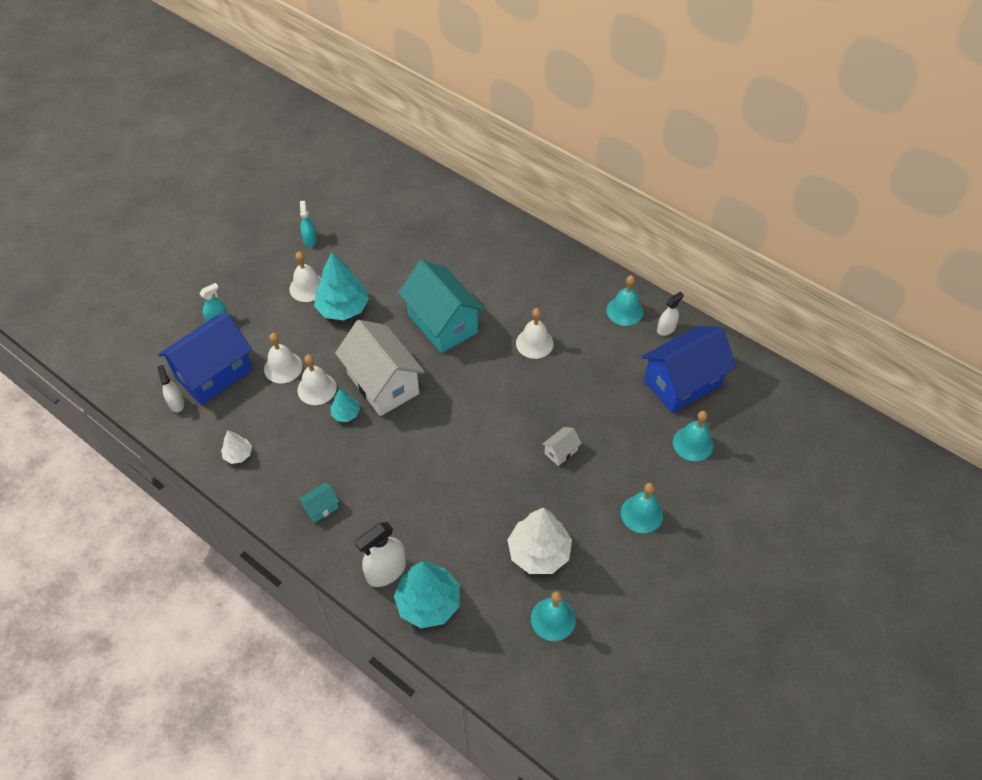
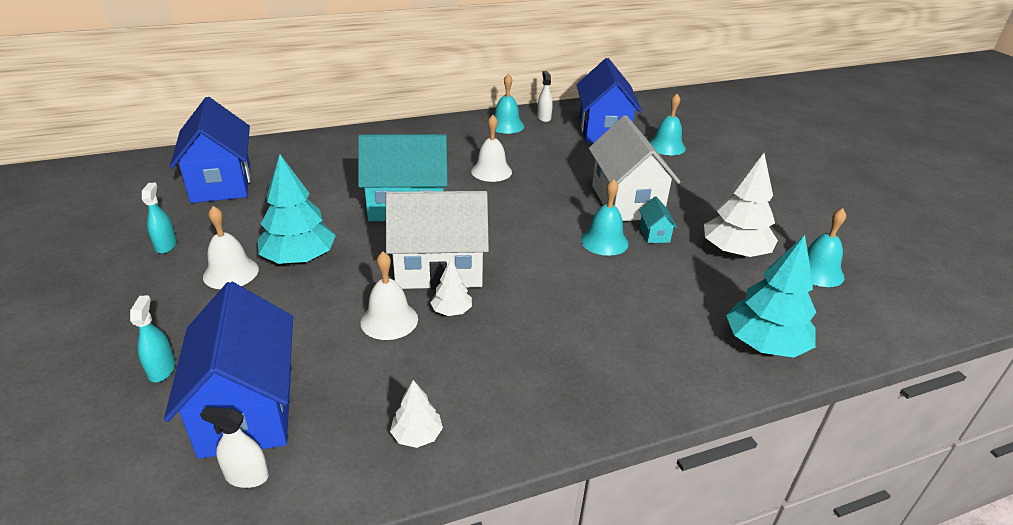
camera: 60 degrees left, 20 degrees down
(283, 367) = (322, 336): white bell -> none
(310, 240) = (166, 246): turquoise spray bottle -> turquoise spray bottle turned 60 degrees clockwise
(321, 508) = (574, 383): turquoise house -> turquoise house (654, 234)
(345, 414) = (451, 311): turquoise tree -> white tree
(386, 571) = (704, 361): white spray bottle -> none
(392, 210) = (221, 183): none -> blue house
(560, 452) = (626, 201): white house -> white house, size x2.42
(641, 514) = (722, 189): turquoise bell -> turquoise bell (604, 241)

